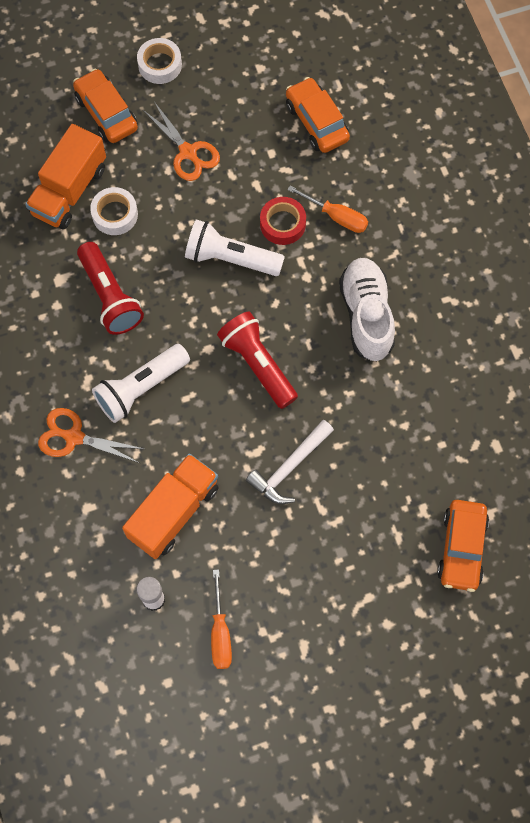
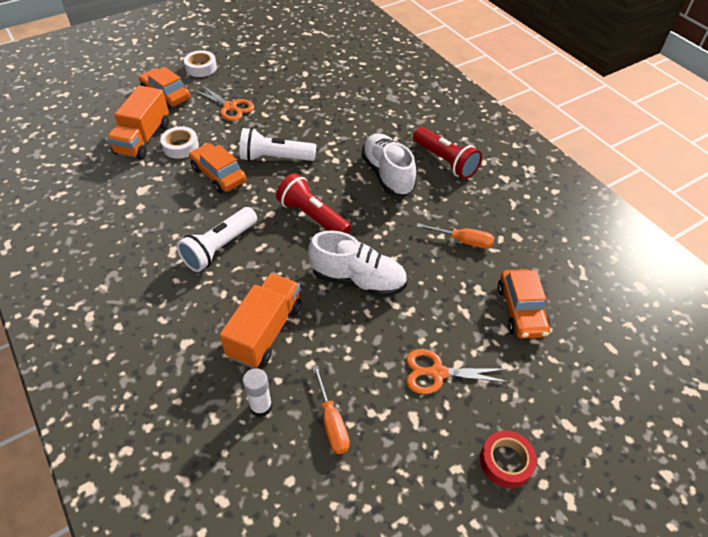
camera: 15 degrees left, 20 degrees down
(74, 437) = (166, 291): orange scissors -> orange scissors (438, 373)
(110, 296) = (184, 194): red flashlight -> red flashlight (445, 161)
(282, 224) = (309, 134): red tape -> red tape (506, 462)
(289, 467) = (358, 280): white hammer -> white shoe
(316, 122) = (318, 81): orange car -> orange car (218, 175)
(336, 217) = (347, 125): orange screwdriver -> orange screwdriver (463, 241)

